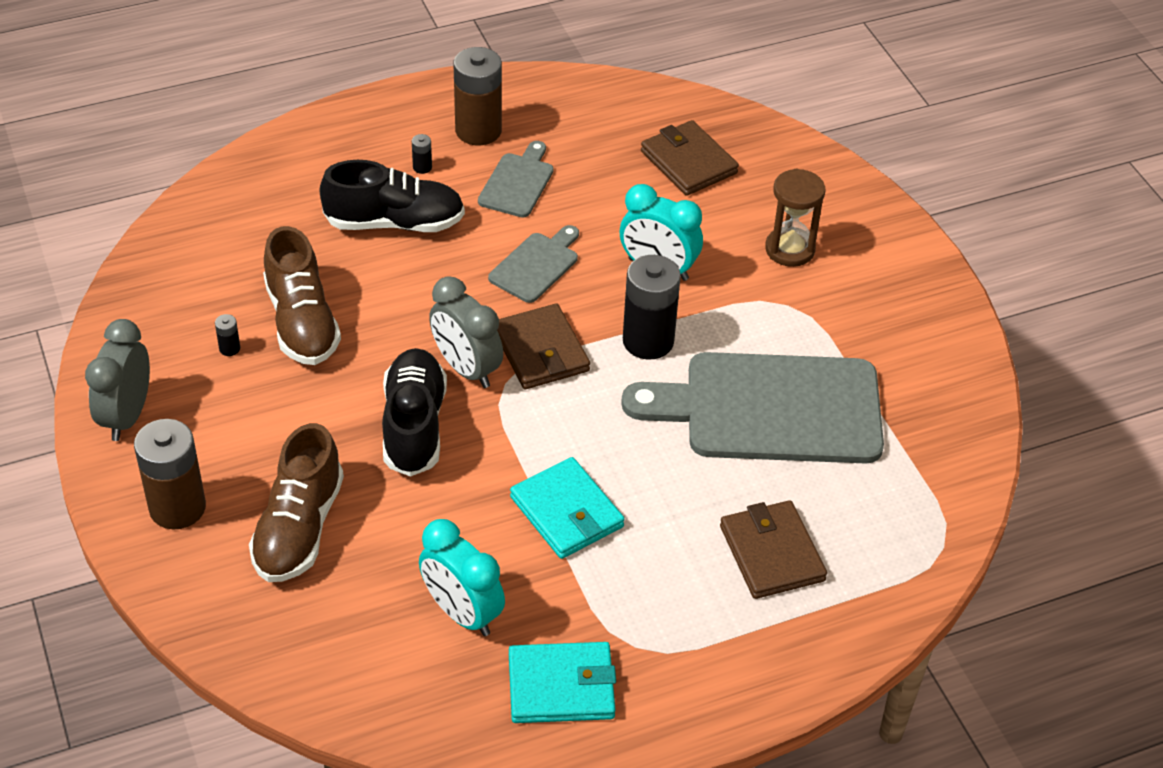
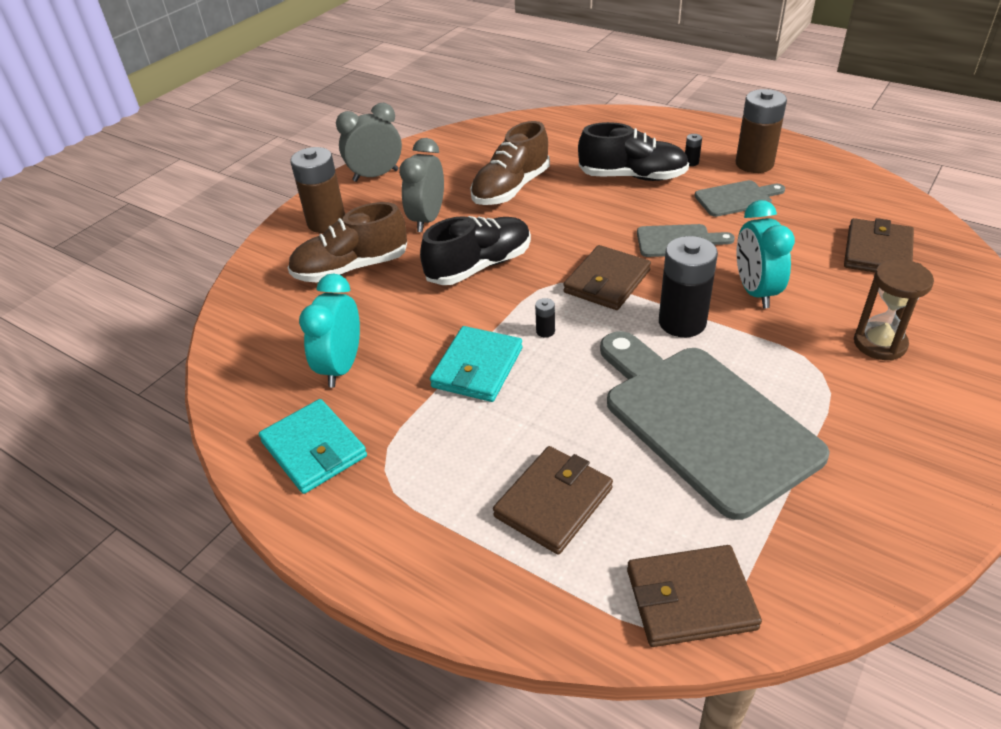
camera: 60 degrees right, 5 degrees down
(229, 348) = (461, 178): black battery -> black battery (545, 331)
(395, 222) = (632, 177): black shoe -> black shoe turned 45 degrees counterclockwise
(466, 369) = (551, 261): grey clock -> grey clock (427, 219)
(922, 531) = (690, 599): none -> brown wallet

